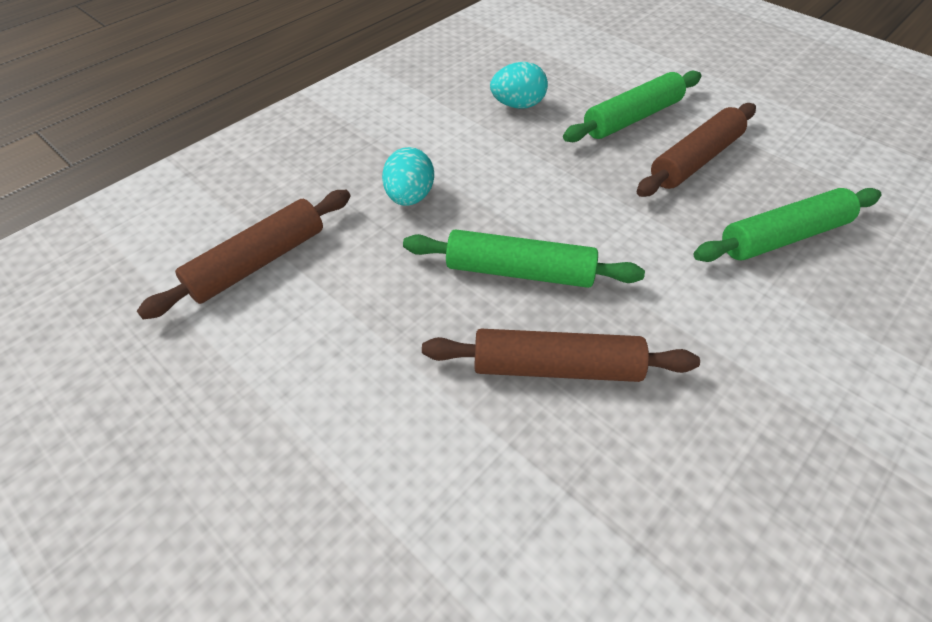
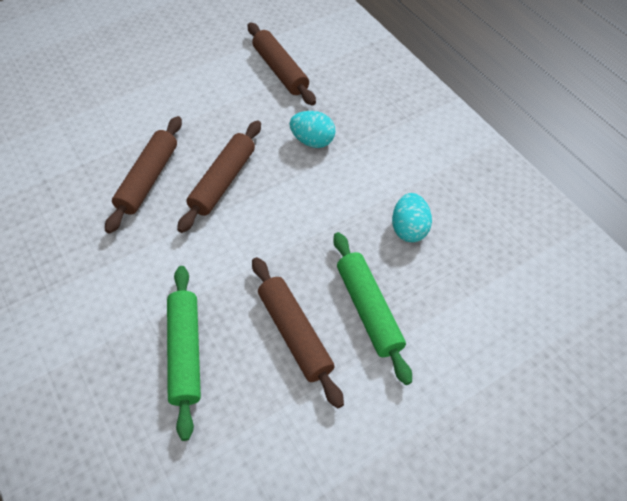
camera: 105 degrees right, 5 degrees up
(519, 271) = (223, 181): green rolling pin -> brown rolling pin

